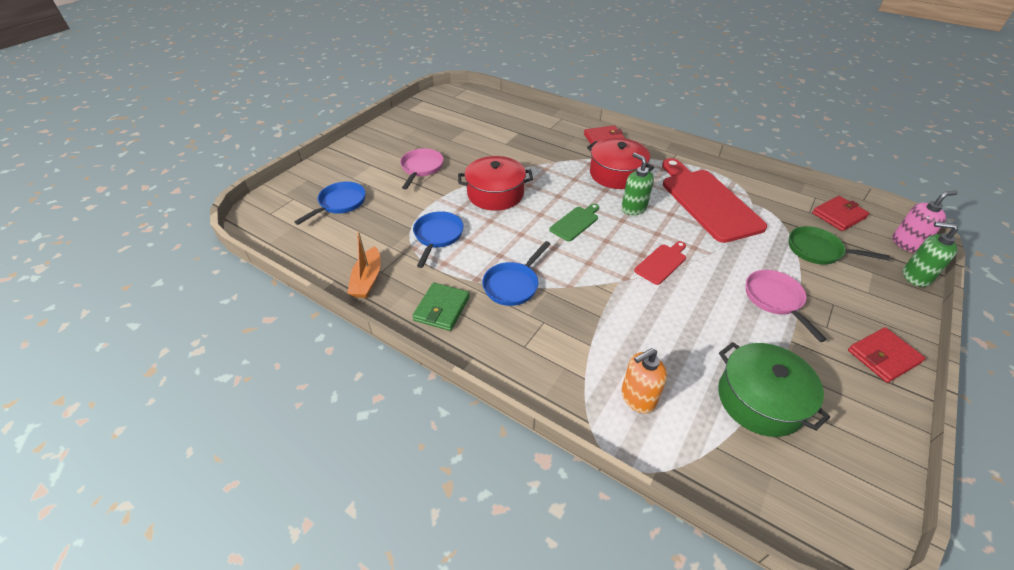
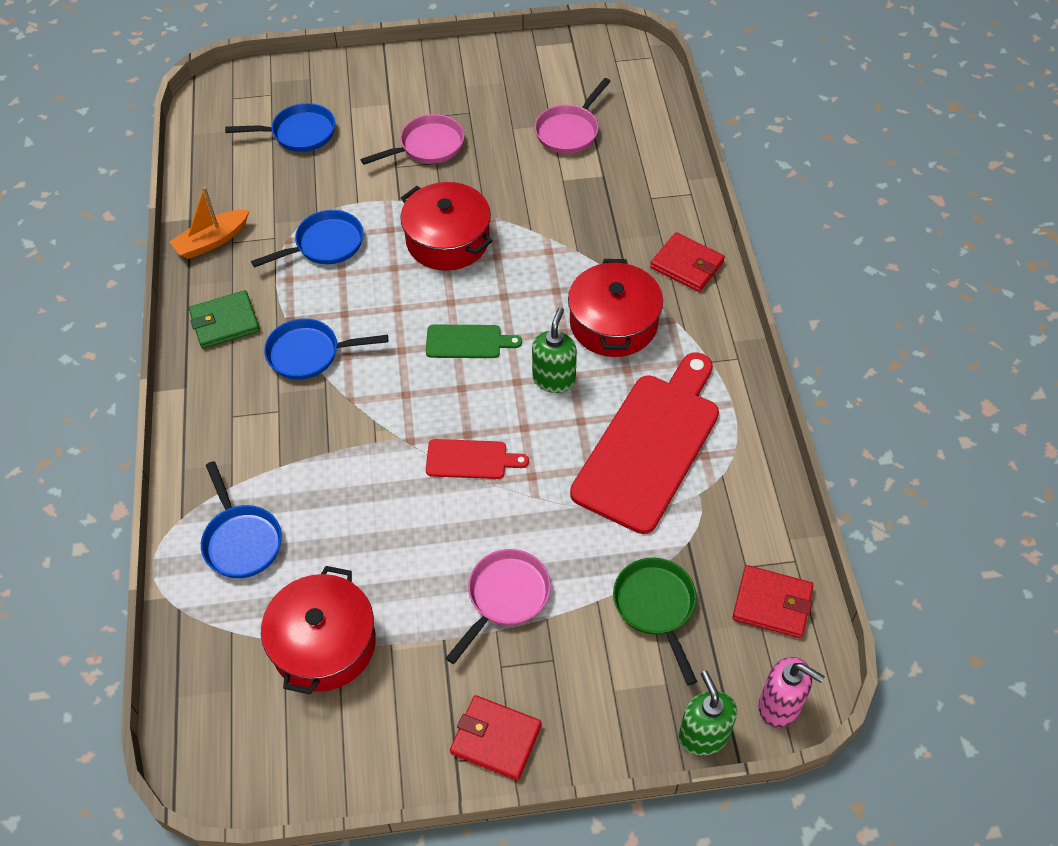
camera: 50 degrees right, 10 degrees up
(477, 127) = (569, 131): none -> pink pan
(637, 398) = (241, 540): orange soap dispenser -> blue pan
(760, 400) = (324, 644): green pot -> red pot

